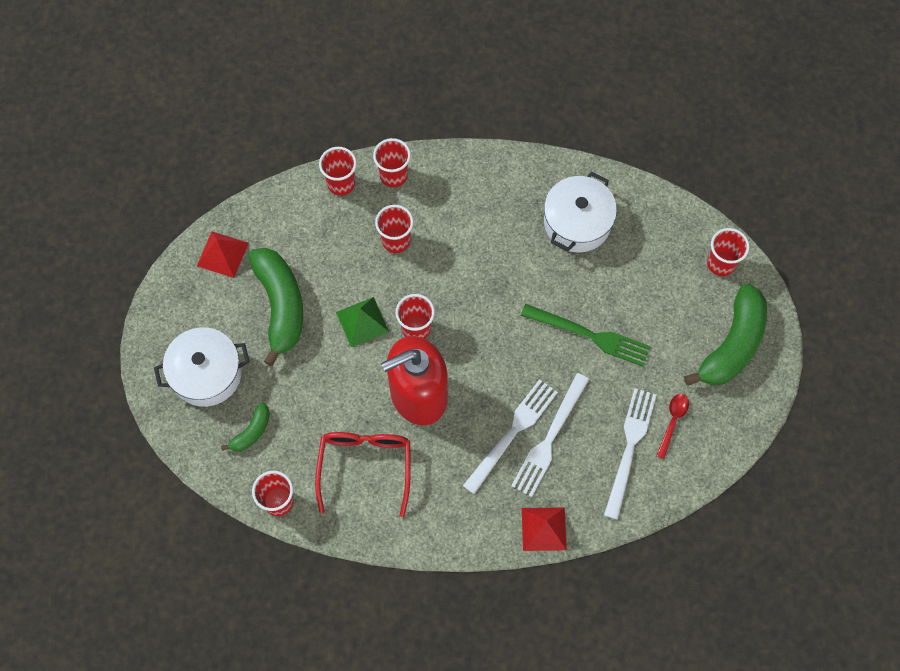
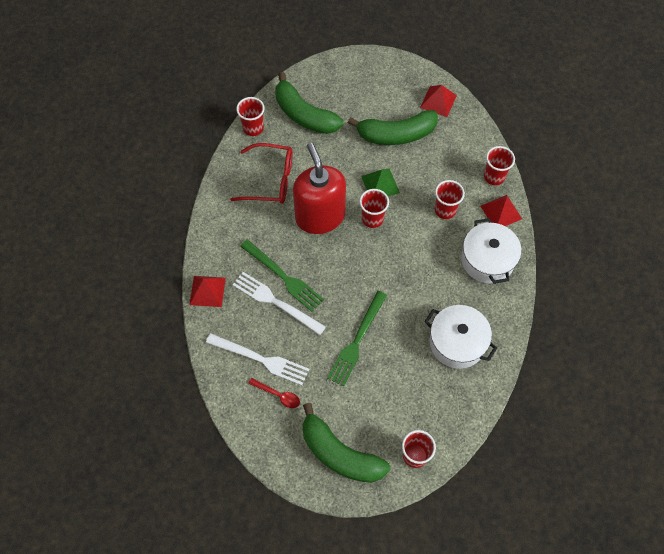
camera: 95 degrees right, 5 degrees down
(206, 374) = (348, 90): white pot -> white pot (487, 260)
(251, 432) = (304, 114): green banana -> green banana, size x2.05
(393, 175) = (501, 212): red cup -> red pyramid
(512, 433) = (283, 277): white fork -> green fork

